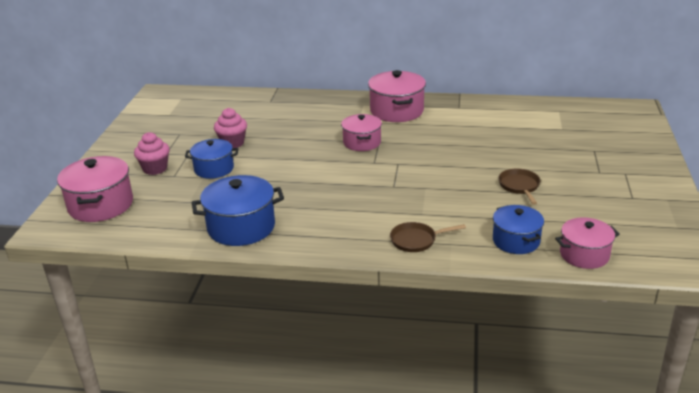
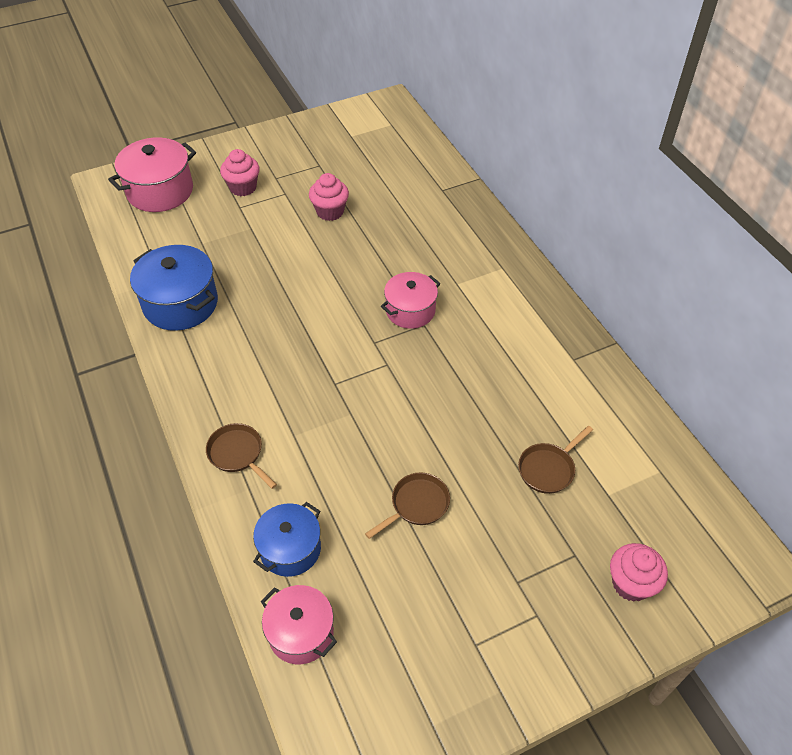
camera: 55 degrees right, 20 degrees up
(214, 169) = (271, 227): blue pot -> none
(397, 111) = (512, 305): pink pot -> none
(529, 139) = (548, 469): none -> brown pan
(623, 141) = (631, 583): none -> pink cupcake

